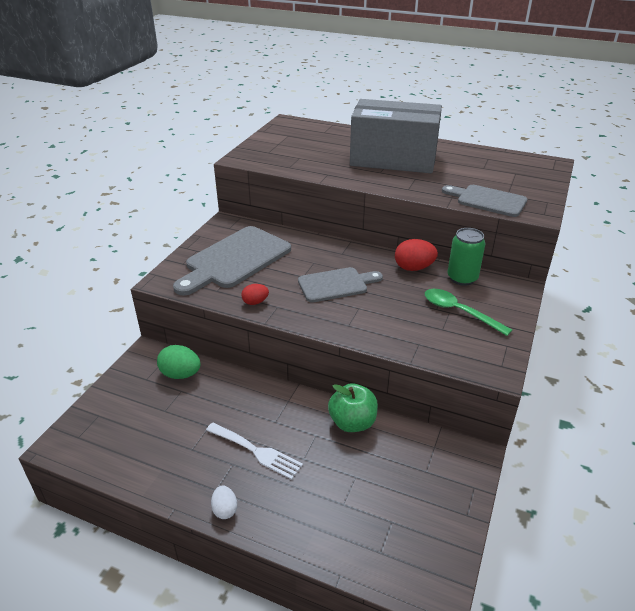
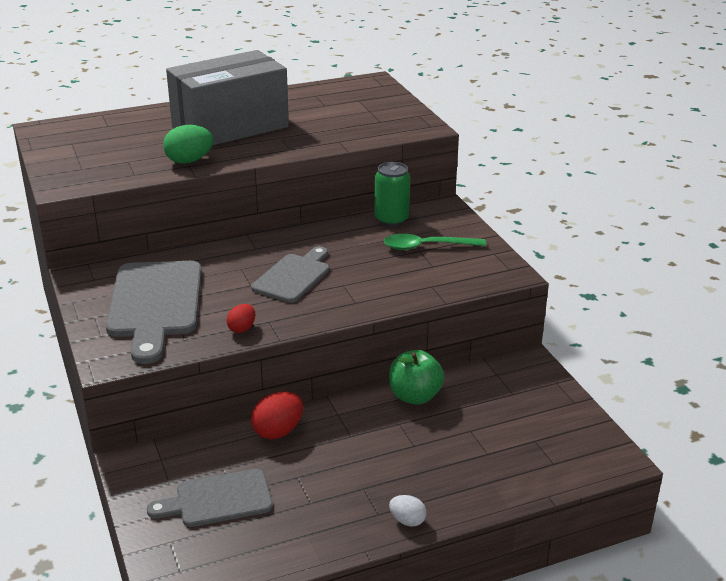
camera: 45 degrees left, 5 degrees down
(181, 374) = (200, 457): green egg -> green egg (189, 161)
(257, 451) = (370, 466): white fork -> none
(413, 268) = (340, 230): red egg -> red egg (278, 431)
(487, 200) = (372, 132): grey cutting board -> grey cutting board (218, 500)

